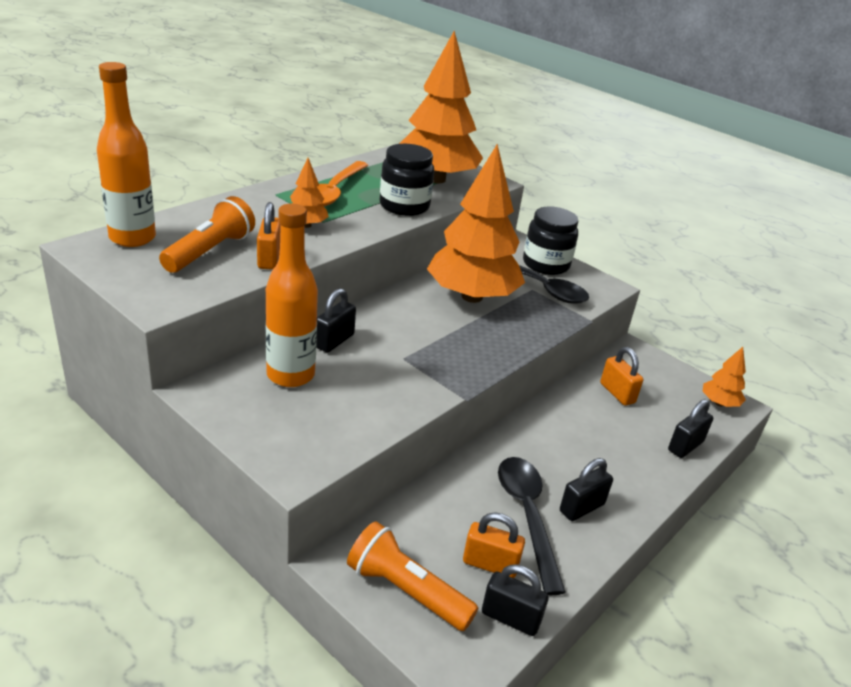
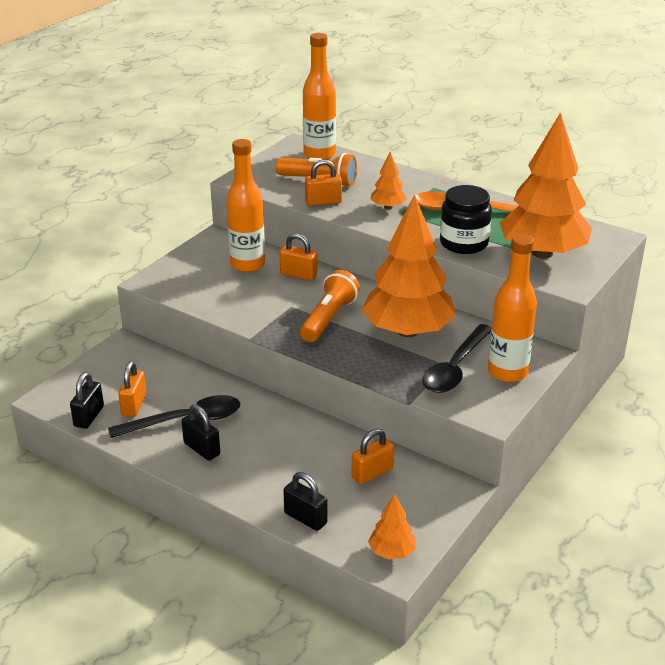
camera: 85 degrees right, 0 degrees up
(334, 341) = (298, 275): black padlock -> orange padlock
(406, 590) = (106, 372): orange flashlight -> orange flashlight (329, 318)
(546, 264) = (507, 372): black jar -> orange bottle

